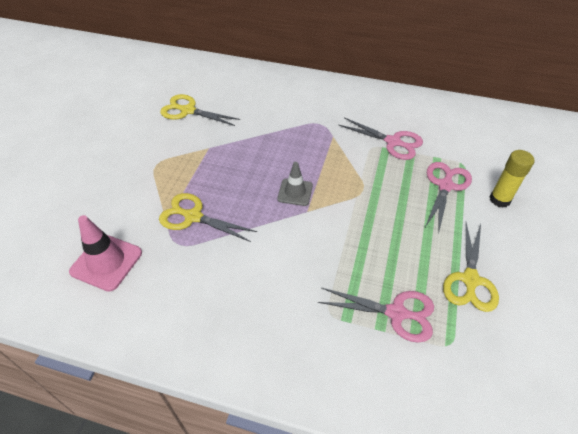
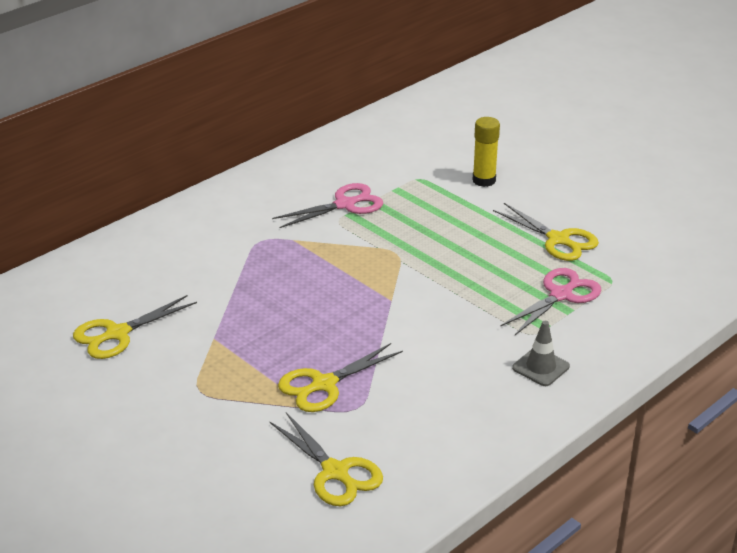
camera: 60 degrees left, 15 degrees down
(106, 262) = (335, 472): pink traffic cone -> yellow scissors
(295, 192) = (356, 298): grey traffic cone -> grey traffic cone (540, 367)
(445, 186) = (438, 201): pink scissors -> none

